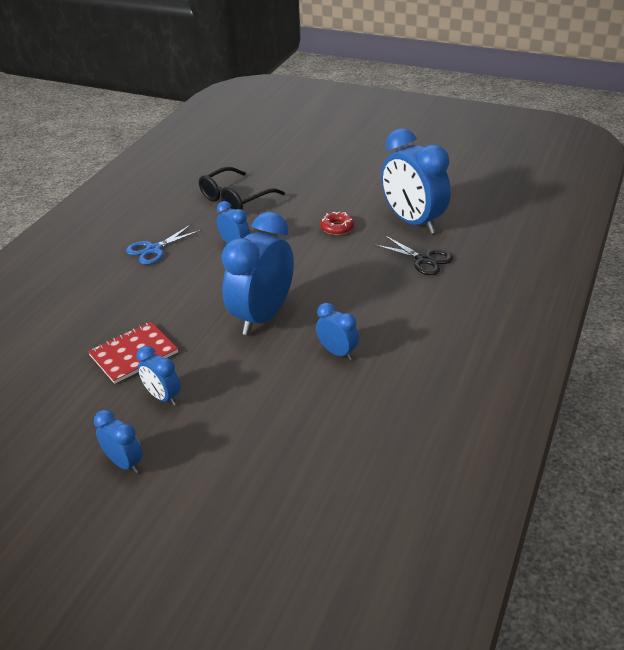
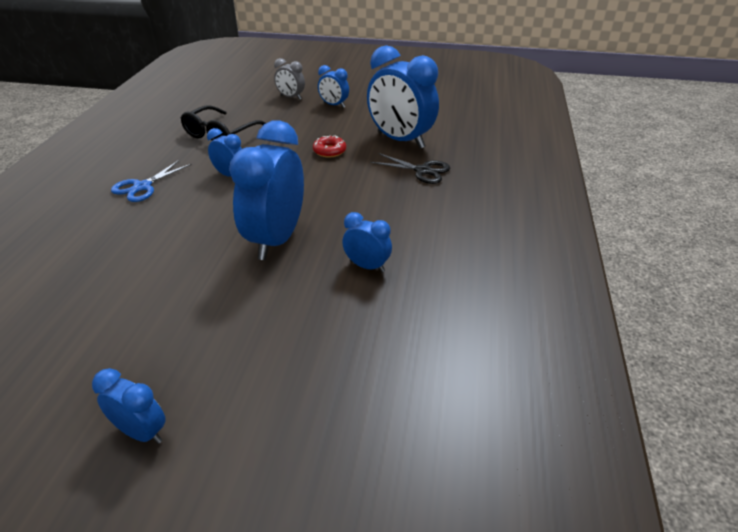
camera: 15 degrees left, 0 degrees up
(133, 354) = (134, 296): red notebook -> none
(163, 397) = (178, 341): blue clock -> blue clock (334, 105)
(315, 159) = (291, 97): none -> grey clock

